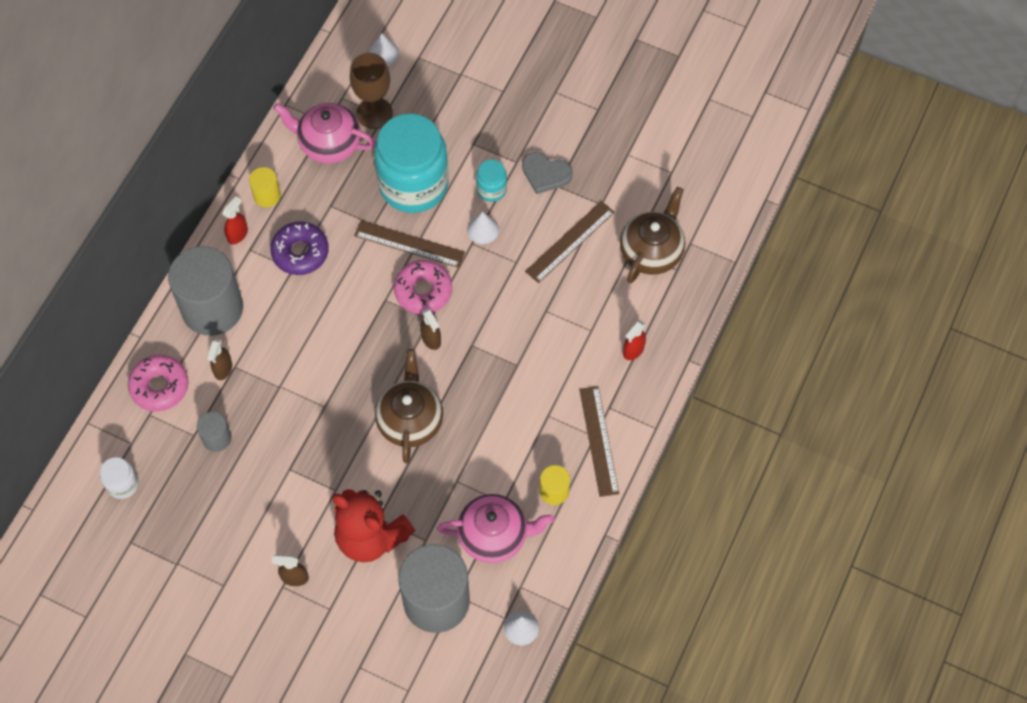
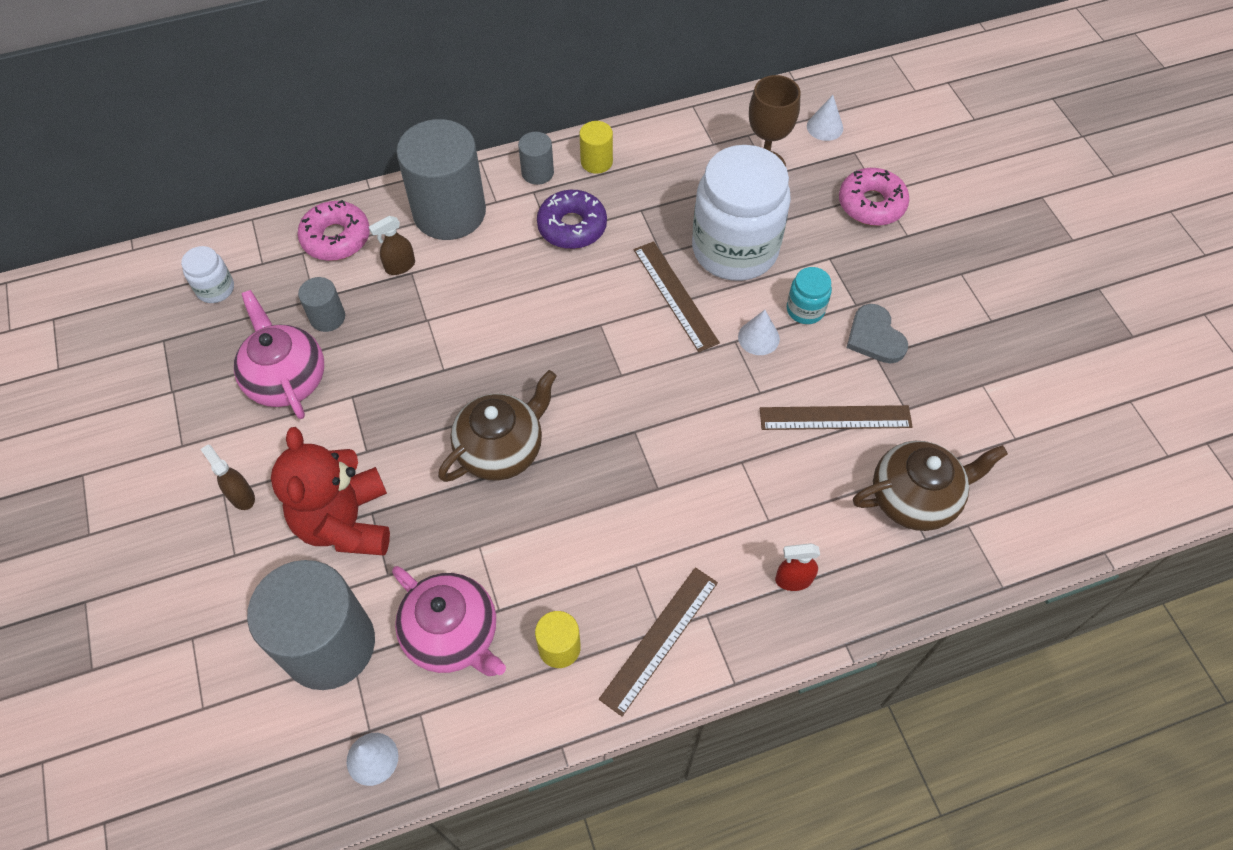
camera: 45 degrees right, 5 degrees down
(237, 234) = (537, 172): red spray bottle -> grey cylinder
(329, 144) = (695, 161): pink teapot -> pink teapot (287, 379)
(413, 184) = (735, 249): turquoise jar -> white jar
(423, 291) = (642, 345): pink donut -> pink donut (871, 204)
(431, 339) = (602, 394): brown spray bottle -> none

